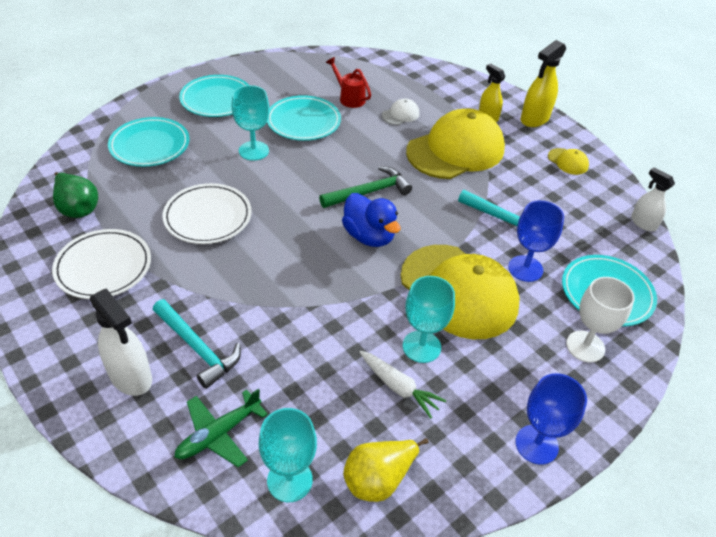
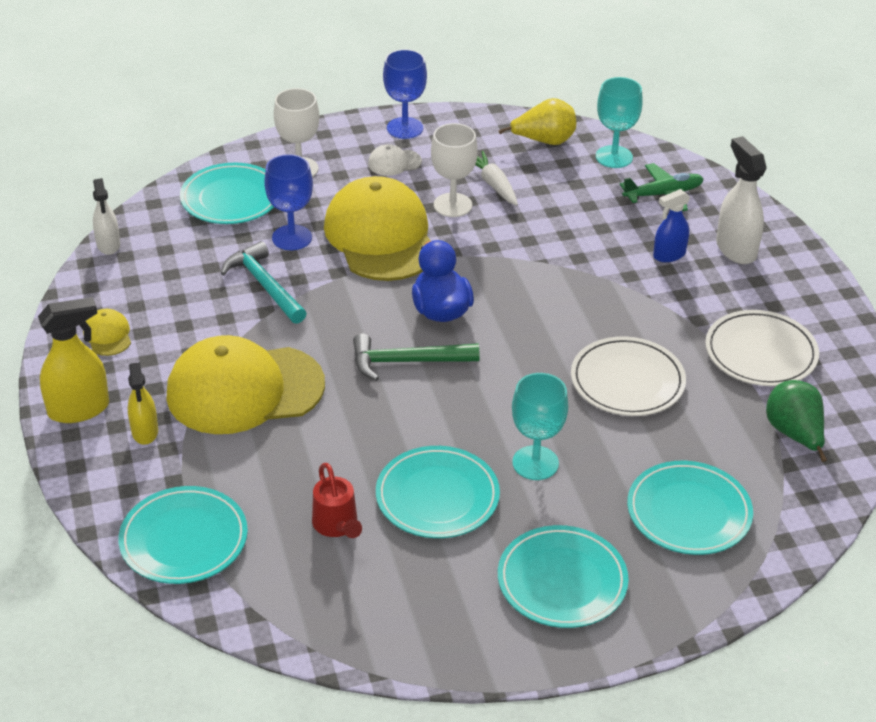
camera: 155 degrees left, 5 degrees down
(197, 348) = (669, 255): turquoise hammer -> blue spray bottle
(400, 114) = (277, 470): white cap -> white cap (394, 163)
(420, 77) = (184, 539): none -> turquoise plate
(421, 346) = (452, 205): turquoise goblet -> white goblet

